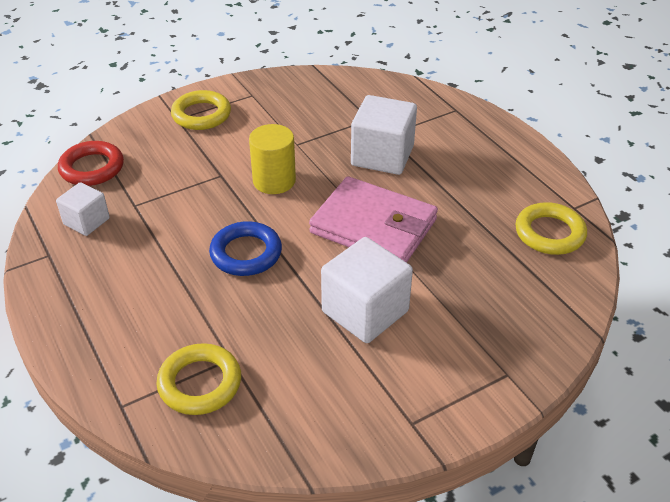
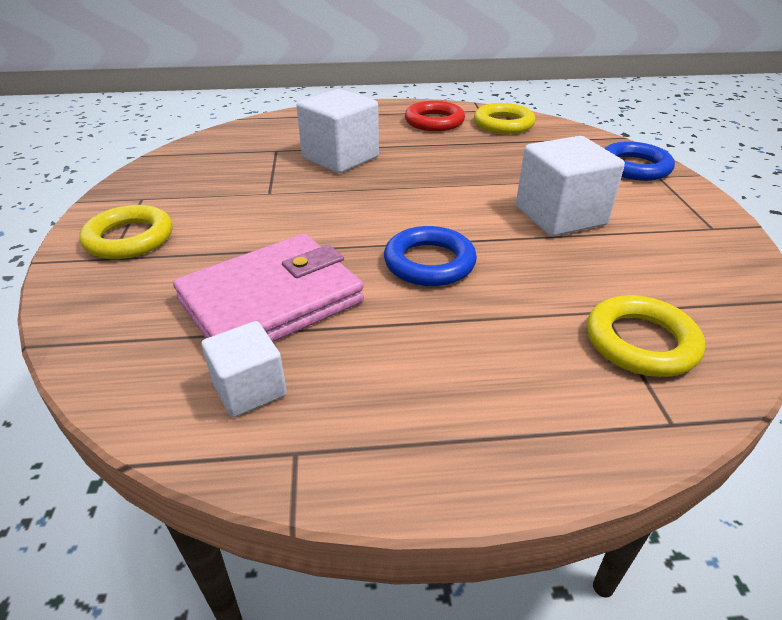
camera: 65 degrees left, 5 degrees down
(92, 168) = (121, 359): red ring -> red ring (434, 122)
(274, 181) = (318, 219): yellow cylinder -> none
(373, 226) = (440, 185): pink wallet -> pink wallet (271, 301)
(516, 352) = (634, 167): none -> blue ring

